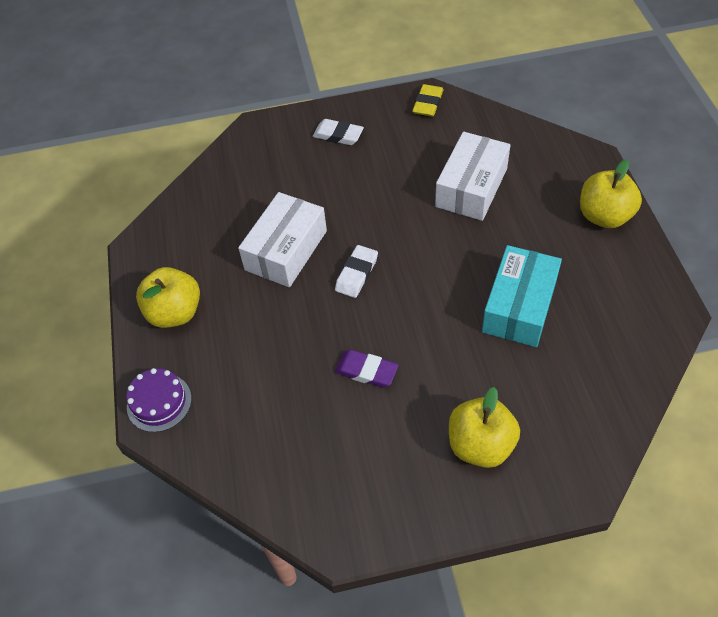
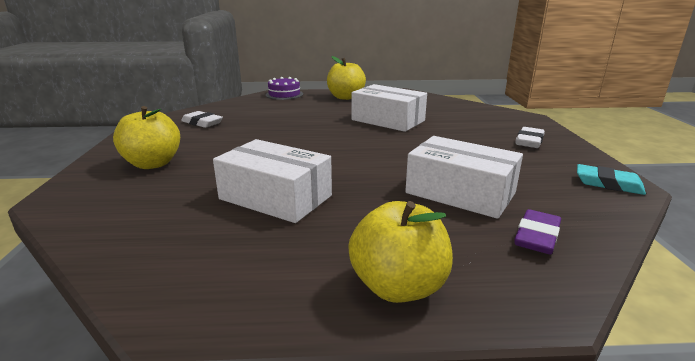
camera: 95 degrees right, 30 degrees down
(357, 274) = (354, 138): white eraser -> white eraser (202, 123)
(366, 371) = (259, 135): purple eraser -> purple eraser (536, 236)
(427, 103) = (608, 184): yellow eraser -> turquoise eraser
(519, 306) = (275, 197): turquoise box -> white box

